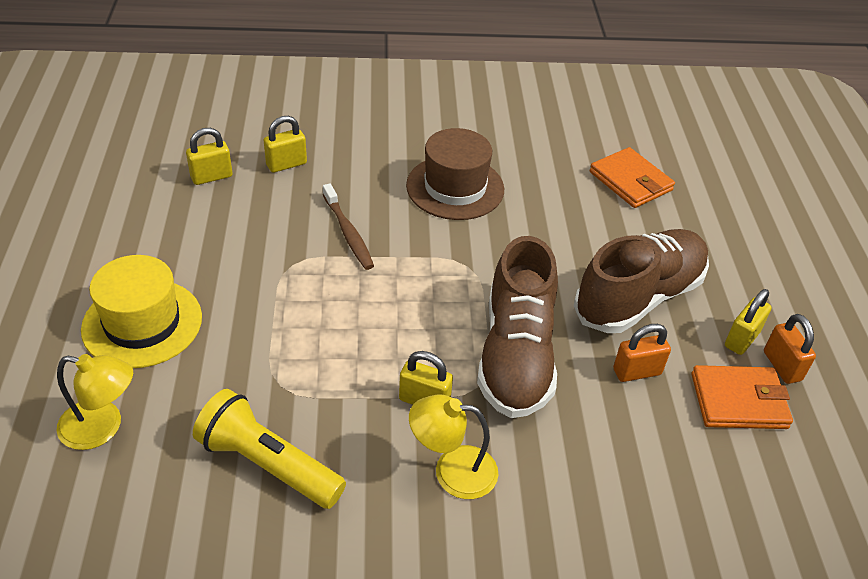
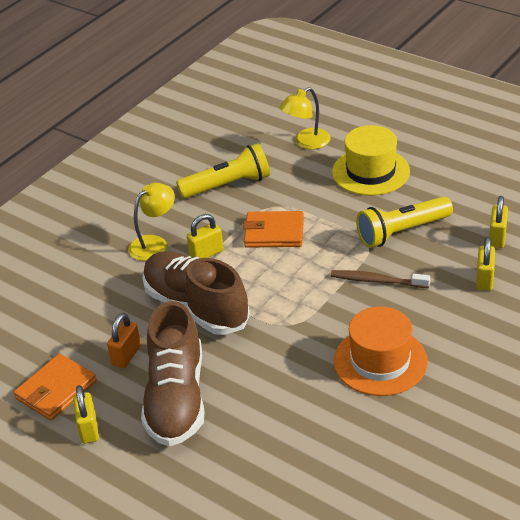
camera: 135 degrees right, 5 degrees down
(251, 247) = (402, 232): none -> yellow flashlight
(455, 187) = (380, 361): brown hat -> orange hat
(630, 181) = (292, 484): orange wallet -> orange wallet (274, 233)
(782, 366) = (49, 434): orange padlock -> none

